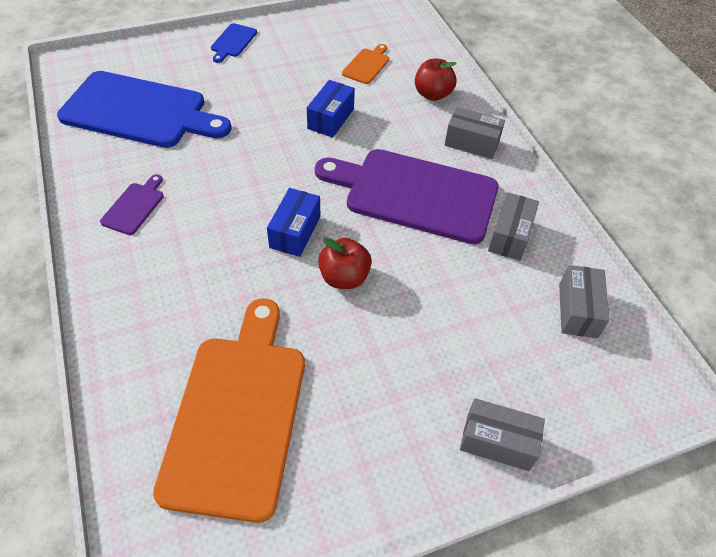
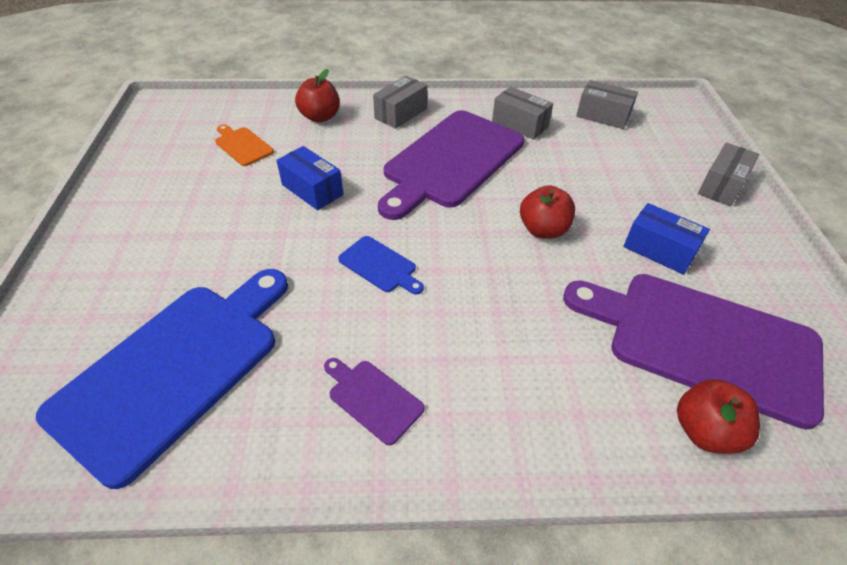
camera: 70 degrees left, 5 degrees down
(140, 413) = (704, 431): none -> red apple
(233, 42) = (101, 242): blue cutting board -> blue cutting board (380, 266)
(237, 414) = (702, 342): orange cutting board -> purple cutting board
(295, 232) = (472, 252): blue box -> blue box (659, 250)

